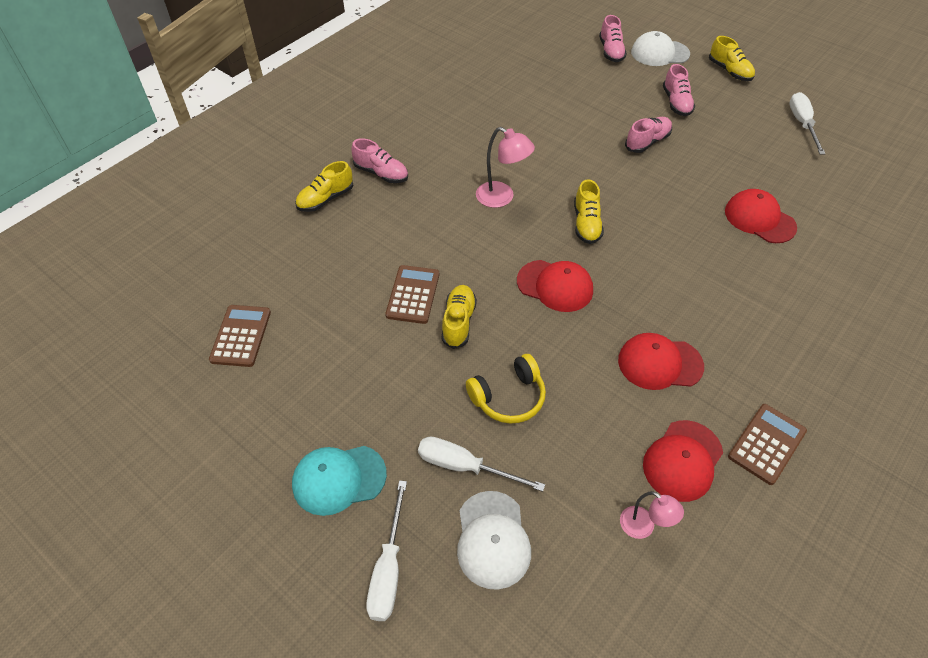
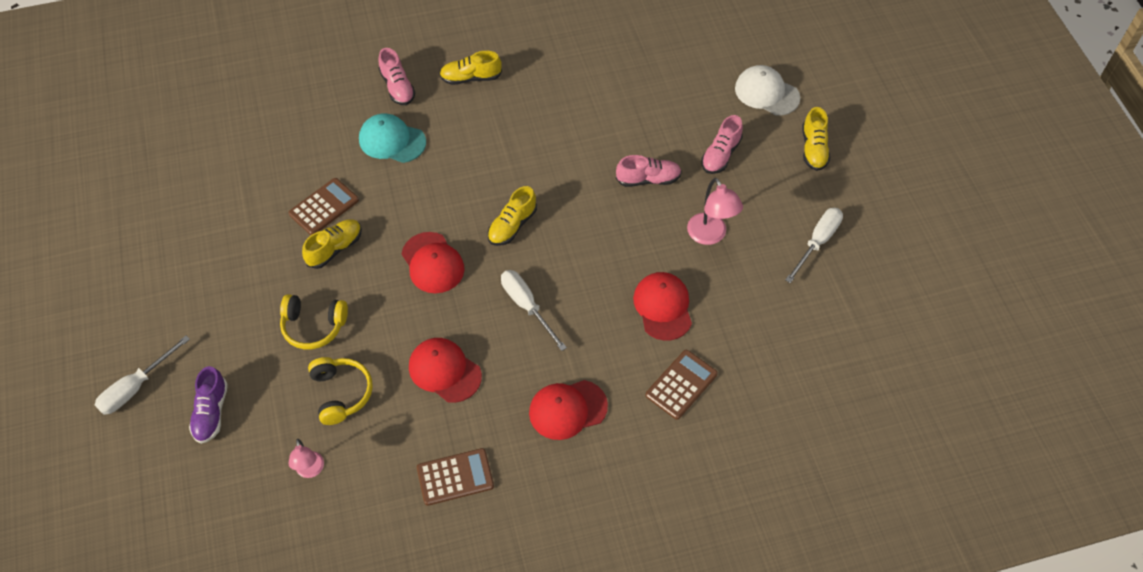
camera: 35 degrees right, 5 degrees up
(241, 336) = (184, 169): brown calculator -> brown calculator (681, 384)
(325, 199) = (335, 87): yellow shoe -> yellow shoe (471, 78)
(339, 479) = (157, 311): turquoise cap -> turquoise cap (392, 141)
(465, 466) = (239, 355): white screwdriver -> white screwdriver (527, 306)
(492, 539) = (211, 412): white cap -> purple shoe
(502, 198) = (469, 163): pink lamp -> pink lamp (710, 236)
(595, 439) = (341, 393): none -> yellow headphones
(611, 51) = (720, 66): pink shoe -> none
(682, 460) = (383, 447): red cap -> red cap (567, 409)

